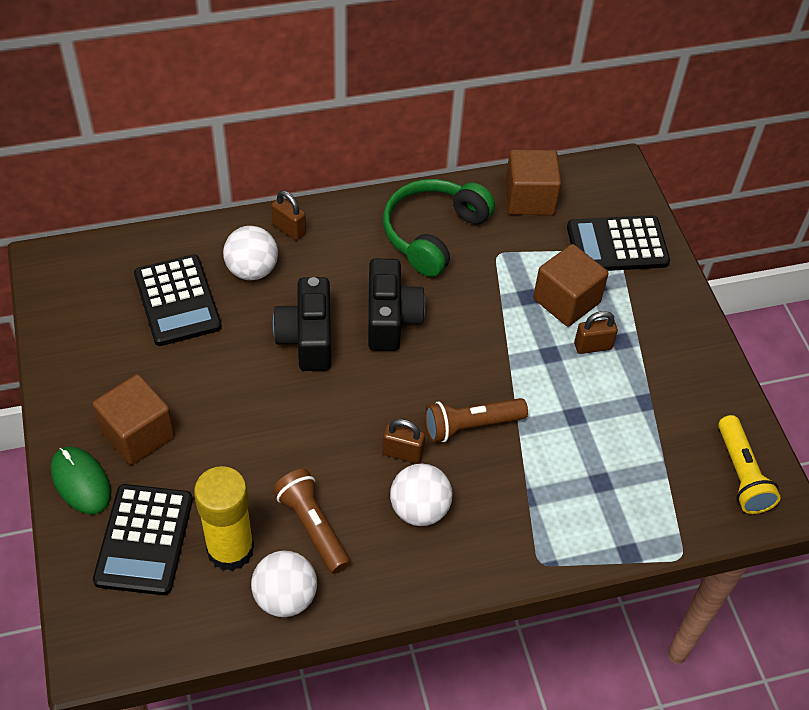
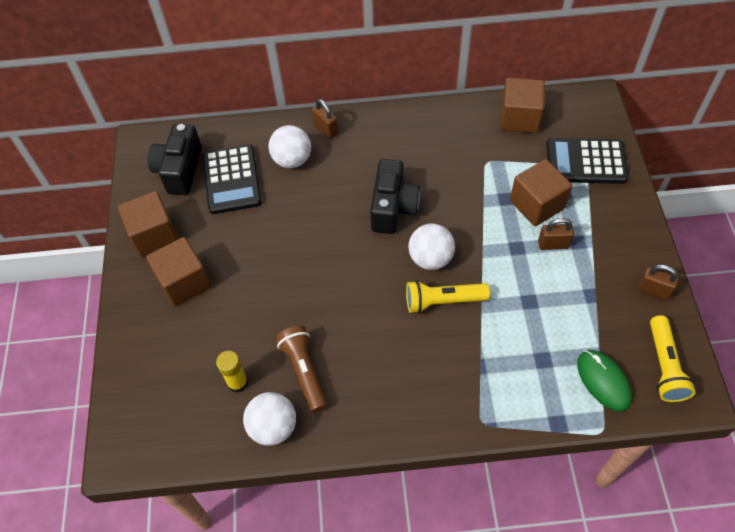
camera: 15 degrees right, 5 degrees up
(81, 482) = (135, 315): green mouse -> green mouse (603, 381)
(86, 379) = (154, 235): none -> brown cube
(144, 540) = (174, 367): black calculator -> none
(230, 549) = (237, 382): yellow glue stick -> yellow glue stick, size x0.57
(307, 338) = (325, 218): black camera -> black camera (180, 170)
(402, 453) = (384, 318): brown padlock -> brown padlock (653, 291)
(419, 509) = (391, 366): white ball -> white ball (430, 258)
(433, 233) = (437, 141): green headphones -> none
(471, 426) = (443, 301): brown flashlight -> yellow flashlight

